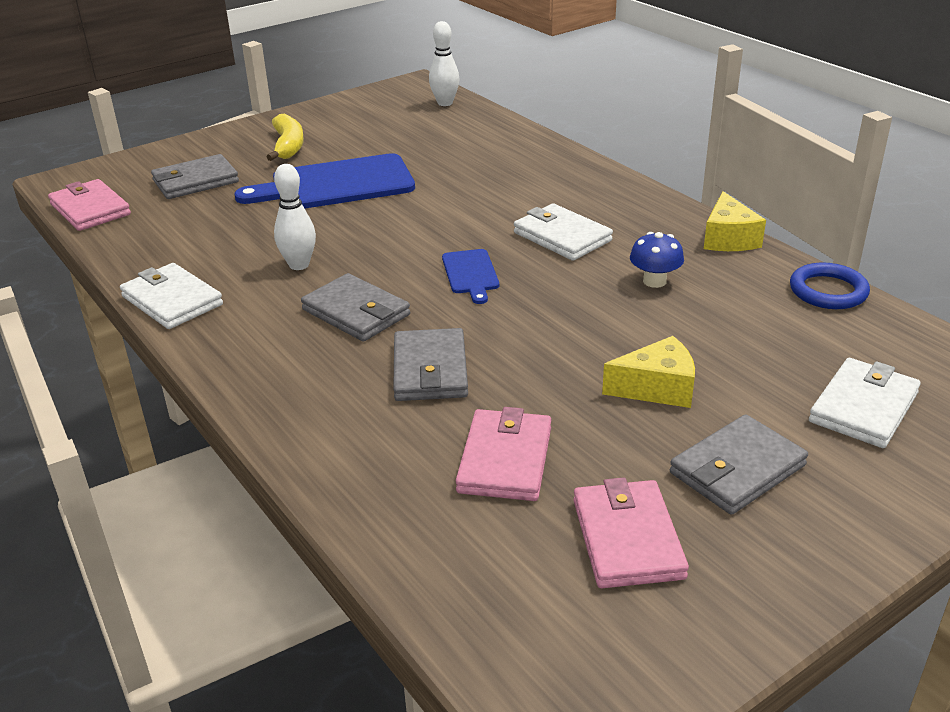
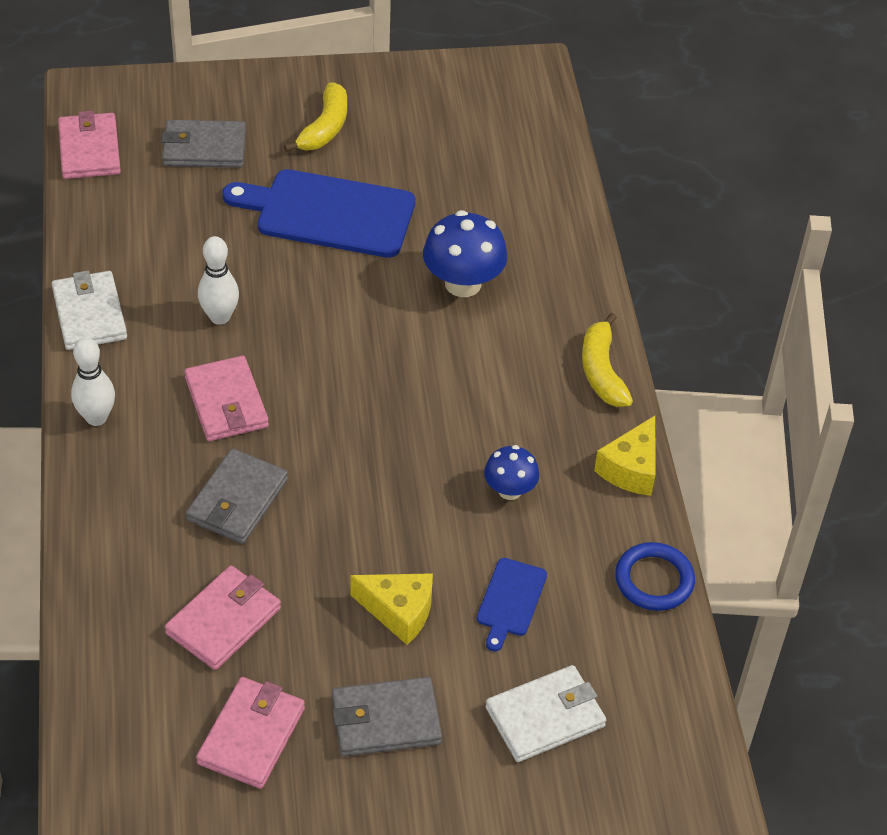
camera: 25 degrees right, 15 degrees up
(356, 312) = (226, 403): grey wallet -> pink wallet
(445, 103) = (534, 121): white bowling pin -> white bowling pin (96, 418)
(470, 274) = (357, 401): blue cutting board -> blue cutting board (510, 600)
(483, 188) = (463, 283): none -> blue mushroom
(562, 237) = (478, 391): white wallet -> none
(641, 198) = (602, 371): none -> yellow banana

